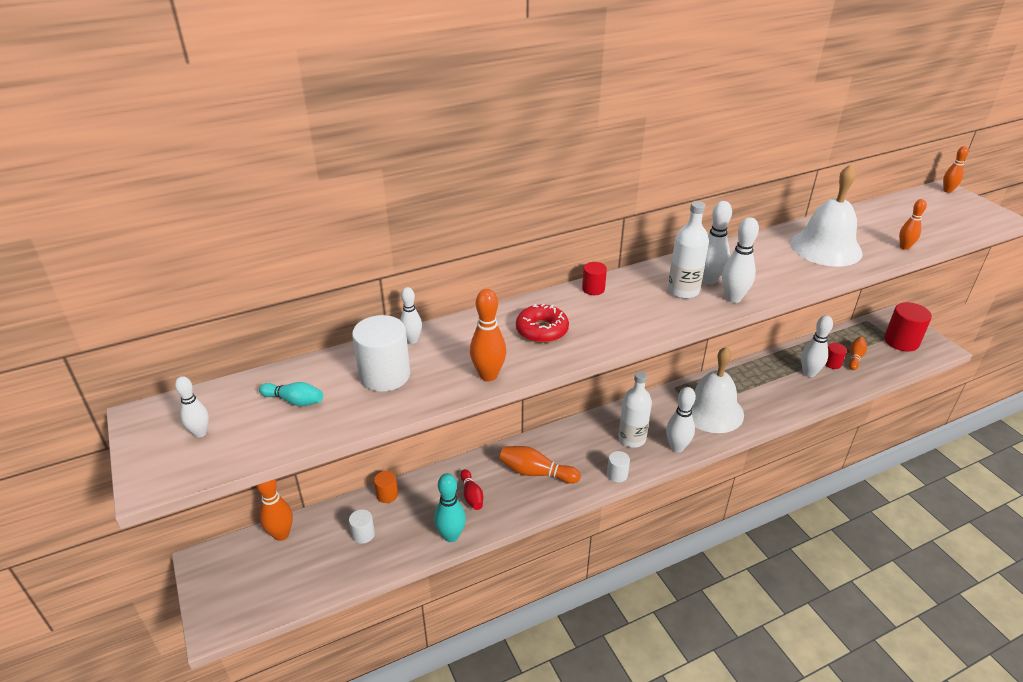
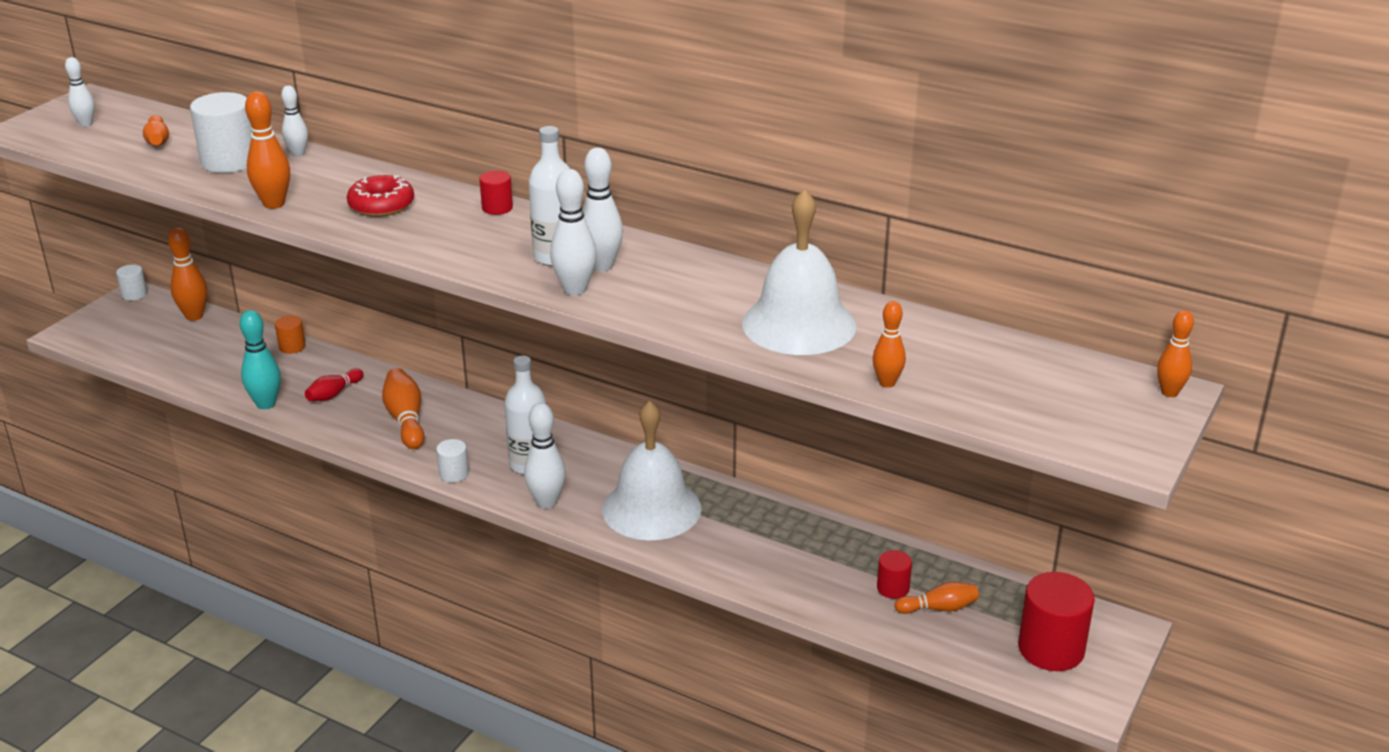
camera: 55 degrees right, 5 degrees down
(294, 401) = (158, 140): turquoise bowling pin -> orange bowling pin
(363, 534) = (228, 356): white cylinder -> white cylinder (134, 294)
(809, 373) = (839, 571): white bowling pin -> none

